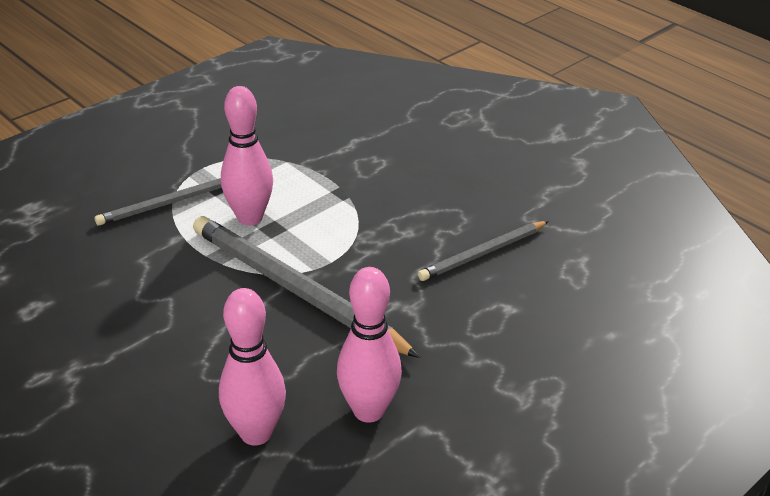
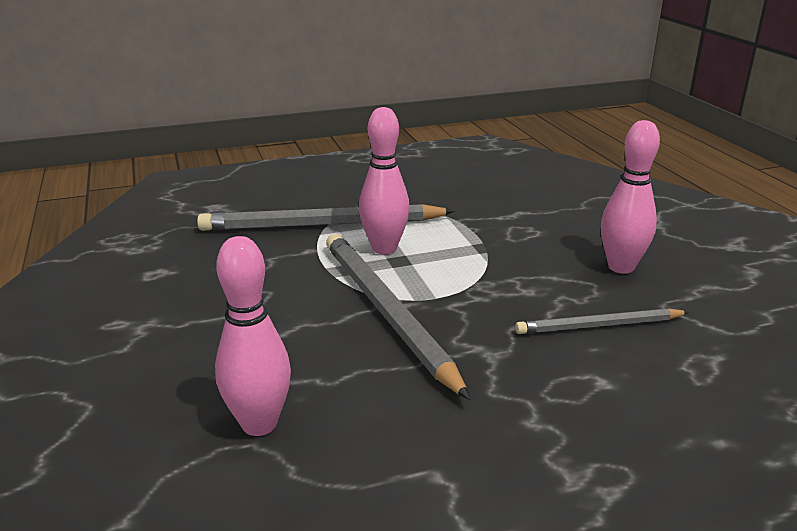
camera: 25 degrees right, 10 degrees down
(168, 203) = (322, 225): grey pencil -> grey pencil, size x1.78
(368, 411) = (386, 437): pink bowling pin -> pink bowling pin (621, 267)

